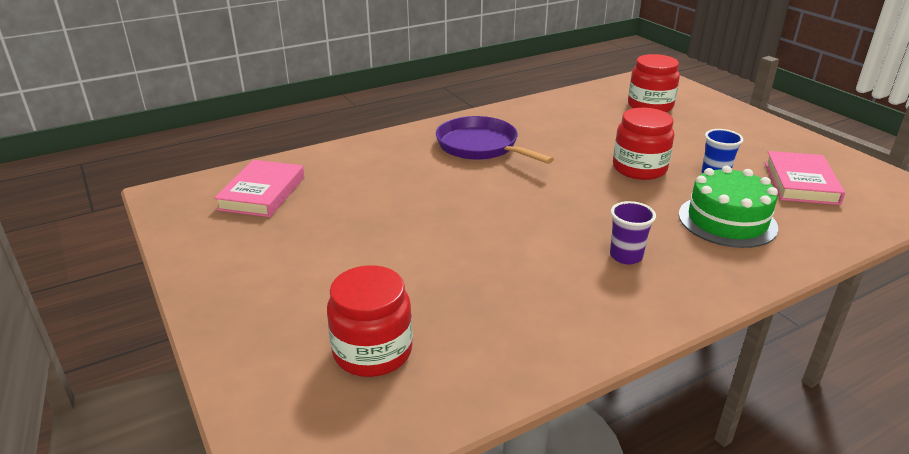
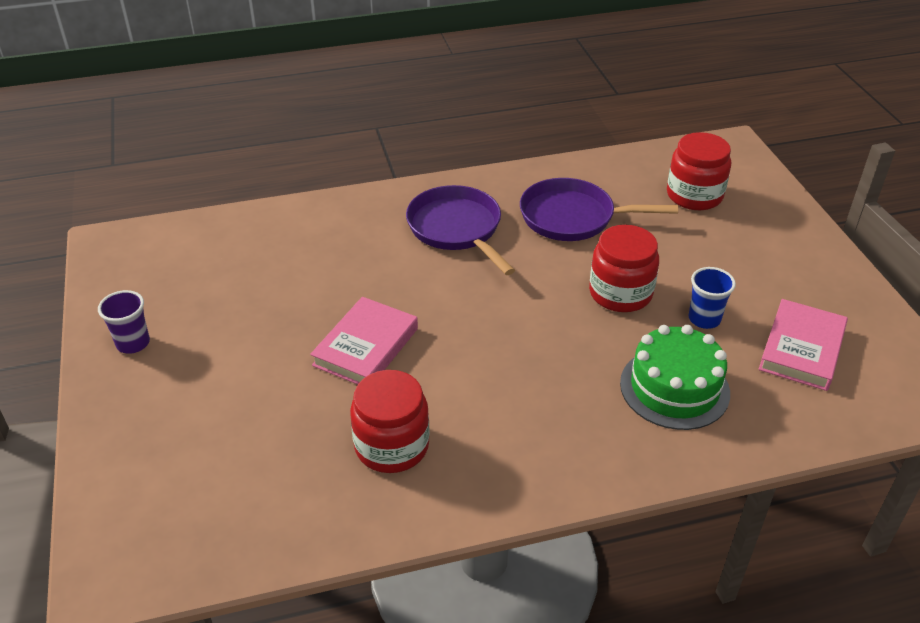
camera: 15 degrees right, 10 degrees up
(262, 193) = (200, 258): pink book -> pink book (366, 347)
(372, 351) = (226, 476): red jar -> red jar (392, 446)
(568, 128) = (573, 217): none -> purple pan
(626, 256) = (531, 413): purple cup -> purple cup (133, 343)

